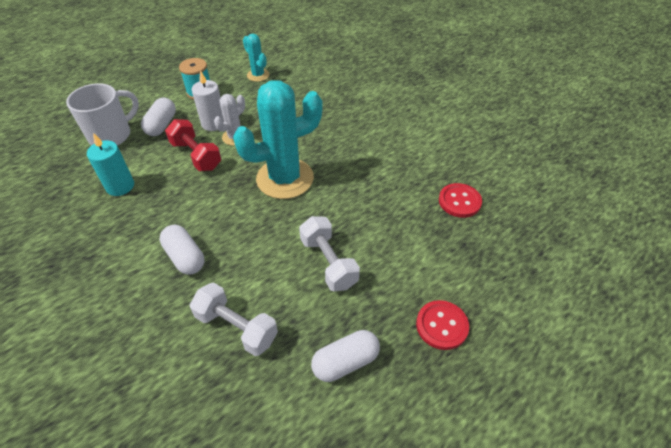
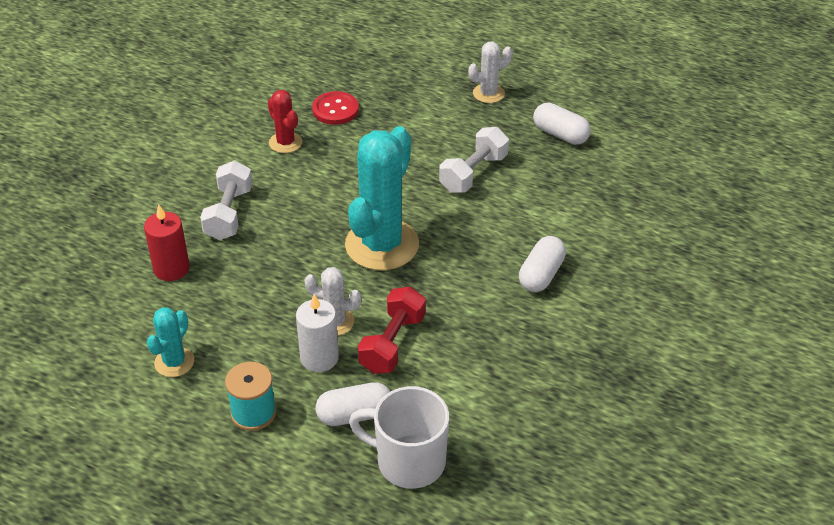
camera: 115 degrees left, 5 degrees down
(120, 186) = (490, 389): turquoise candle -> none
(237, 327) = (582, 205): white dumbbell -> white dumbbell (229, 214)
(285, 178) = (382, 245): turquoise cactus -> turquoise cactus turned 75 degrees clockwise
(330, 87) = (171, 269): none -> red candle
(428, 162) = (285, 142): none -> red cactus
(441, 325) = (488, 93): red button -> white cactus

